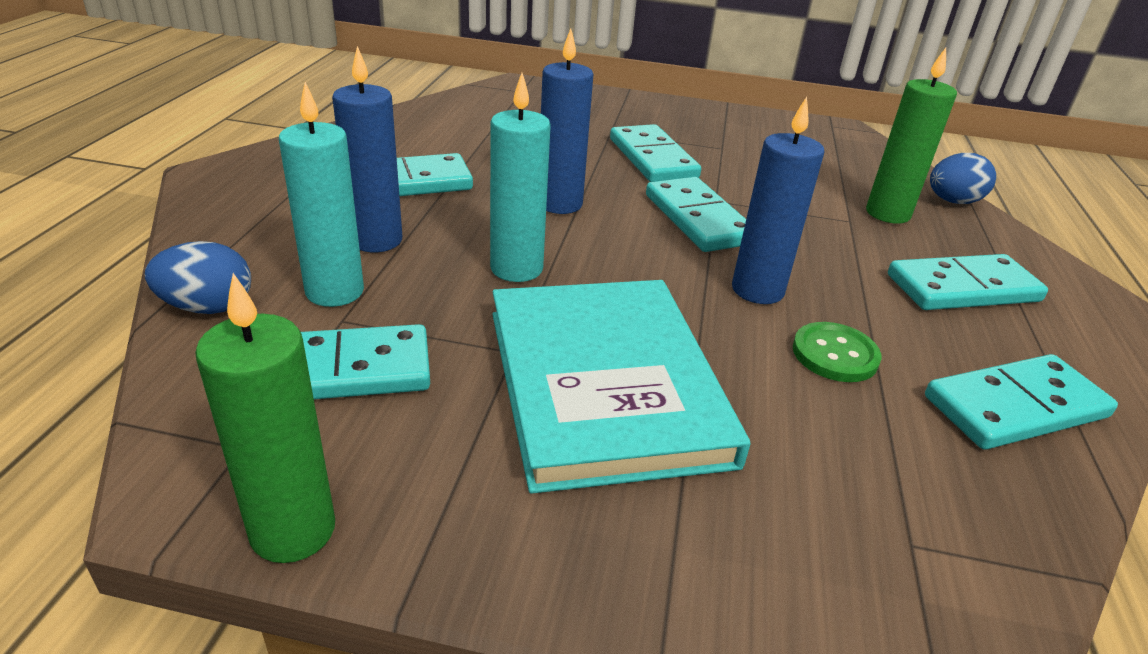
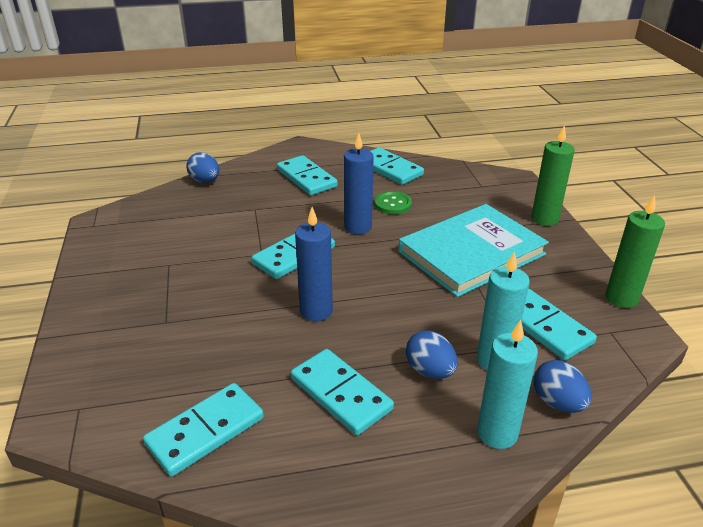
camera: 110 degrees left, 0 degrees up
(376, 240) = (430, 371): blue candle -> blue egg
(516, 268) = (408, 303): turquoise candle -> turquoise candle (497, 433)
(653, 158) = (210, 289): turquoise domino -> turquoise domino (205, 431)
(887, 214) = (237, 198): green candle -> green candle (544, 219)

